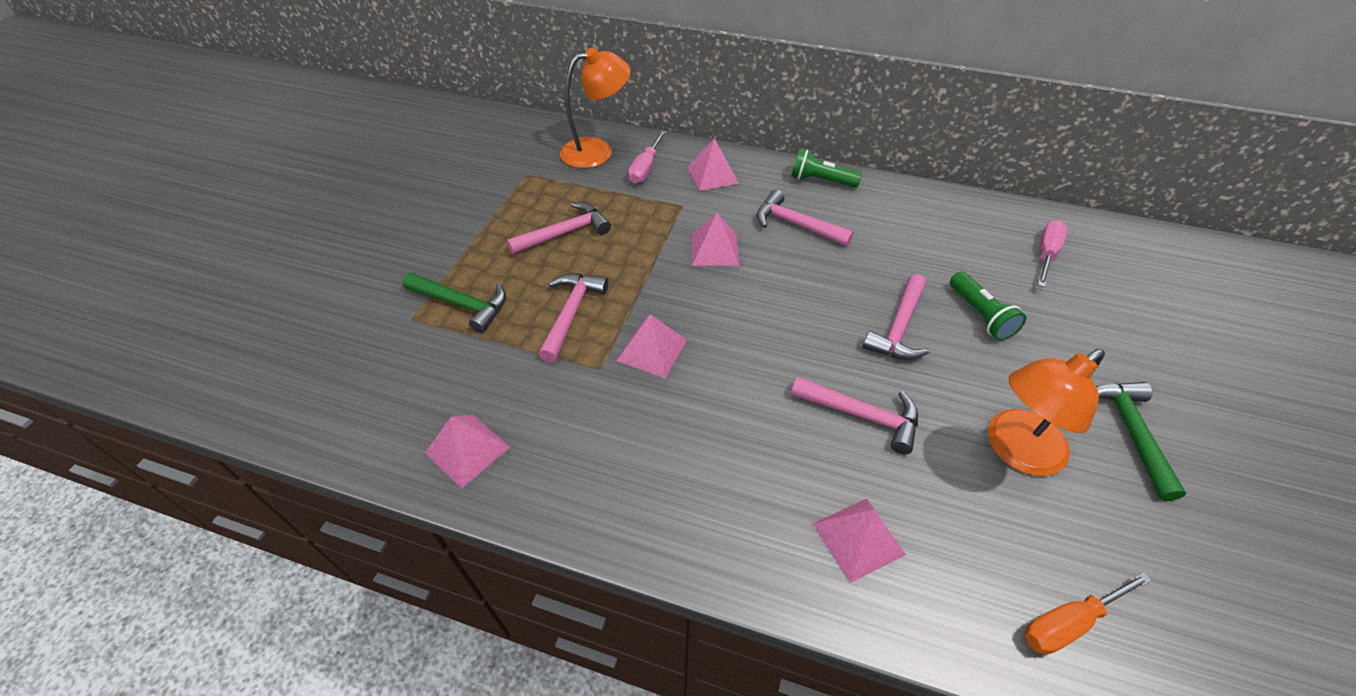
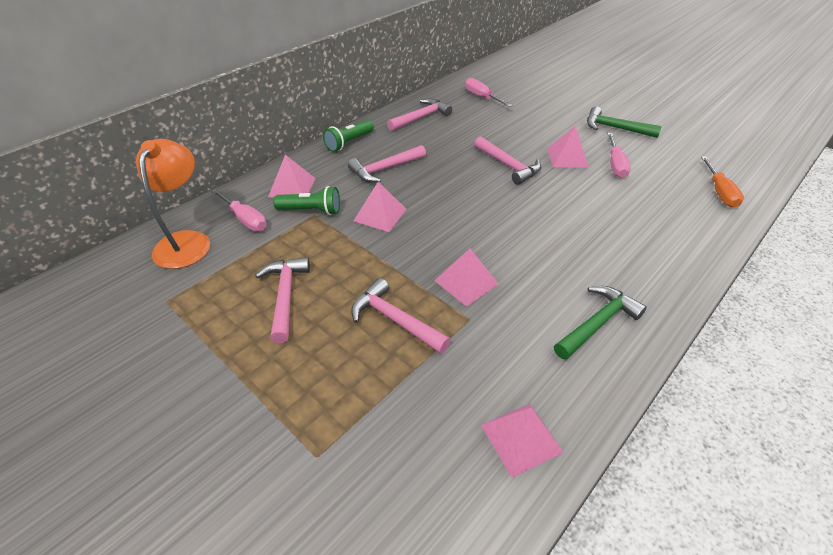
camera: 65 degrees left, 5 degrees down
(462, 304) = (326, 403): green hammer -> green hammer (597, 323)
(858, 538) = (659, 241): pink pyramid -> pink pyramid (567, 157)
(861, 415) = (571, 206): pink hammer -> pink hammer (421, 117)
(980, 315) = (515, 135): green flashlight -> green flashlight (311, 211)
(1015, 451) = (615, 164): orange lamp -> pink screwdriver

